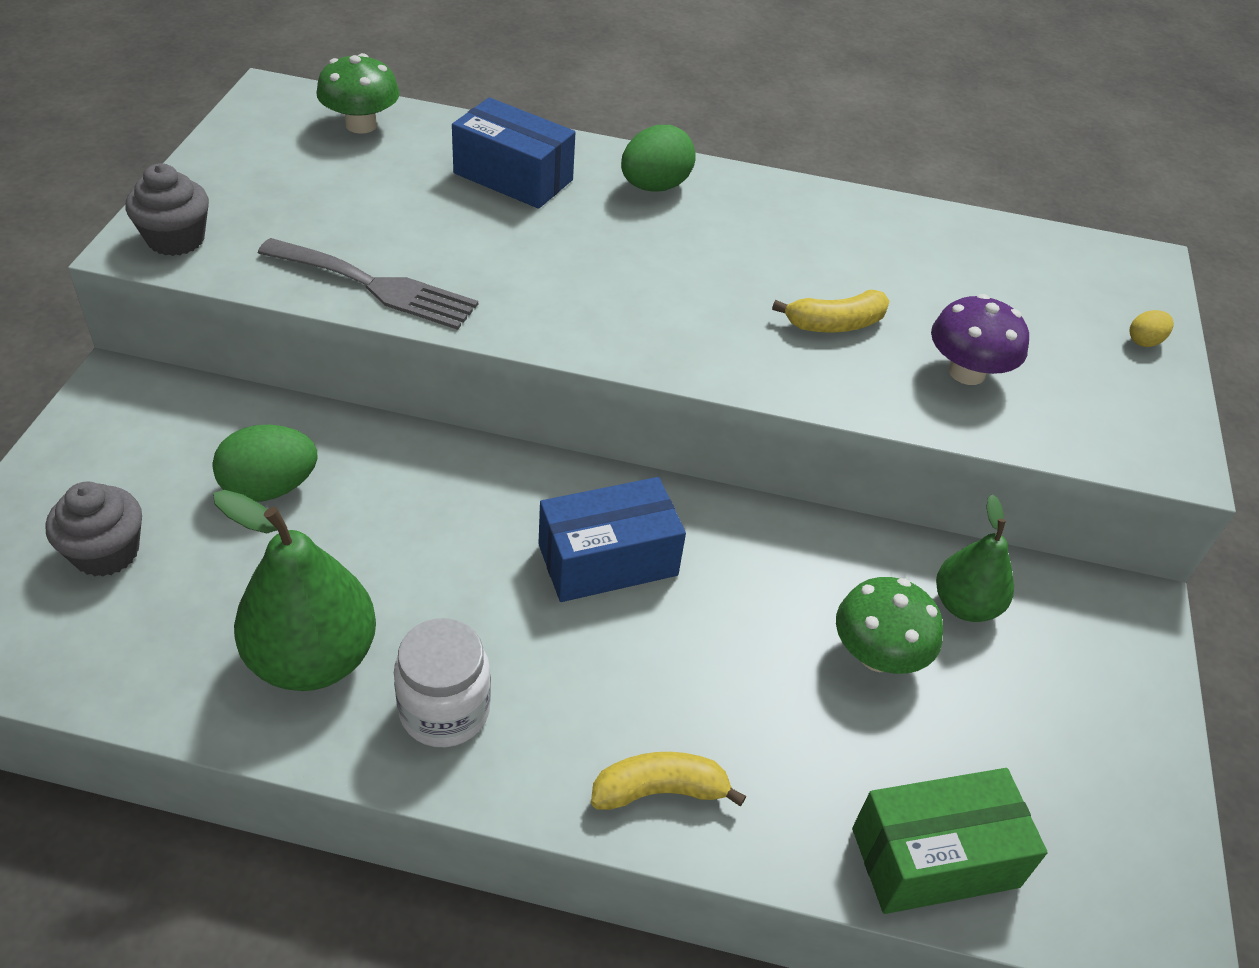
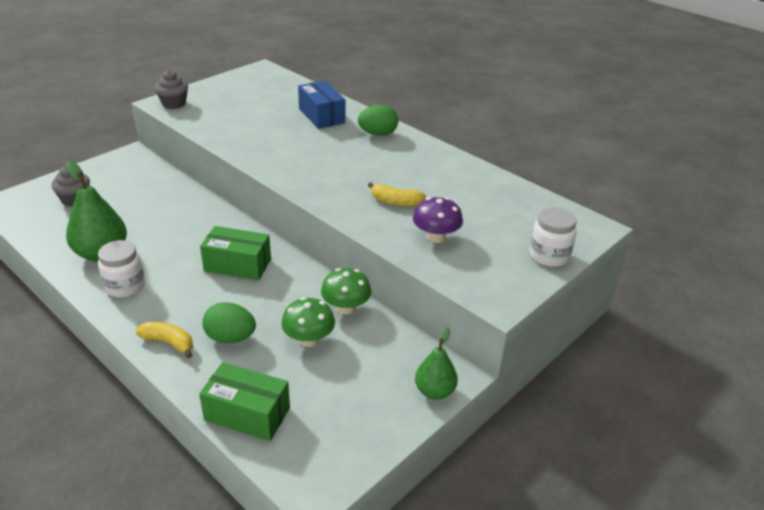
camera: 35 degrees right, 10 degrees down
(270, 488) = (145, 199): green egg -> green egg (230, 338)
(361, 125) = (283, 85): green mushroom -> green mushroom (346, 307)
(376, 286) = (224, 136): grey fork -> none
(607, 559) = (237, 265): blue box -> green box
(965, 605) = (370, 339): green pear -> green pear (434, 391)
(1144, 341) = (549, 256): yellow egg -> white jar

